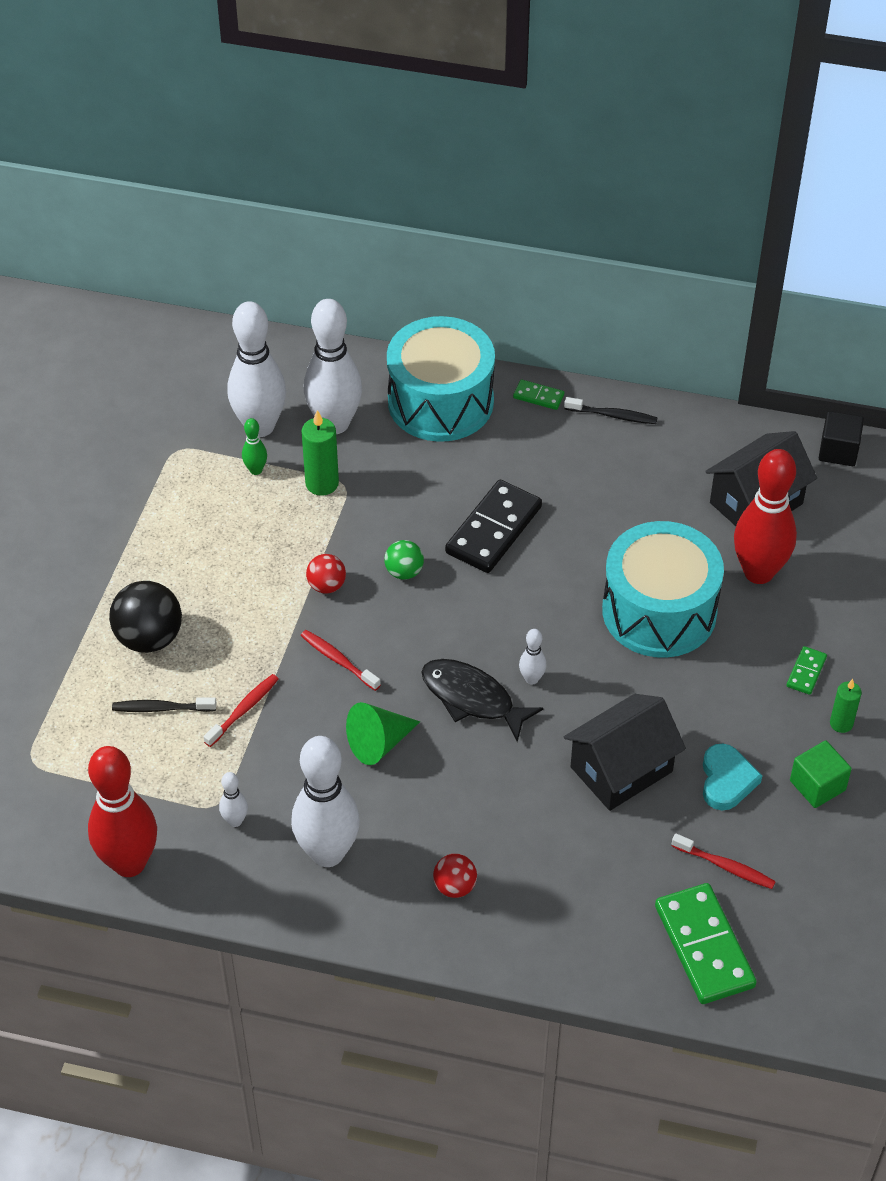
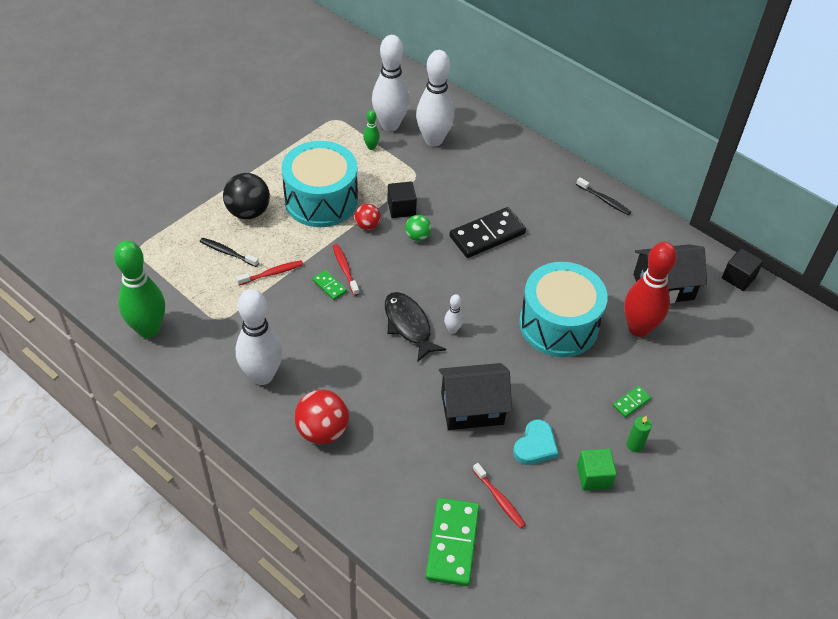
camera: 25 degrees right, 0 degrees up
(129, 863) = (148, 329): red bowling pin -> green bowling pin
(235, 821) = (223, 333): white bowling pin -> none
(322, 483) = (403, 169): green candle -> none
(356, 541) = (401, 208): none -> black cube
(379, 743) = (336, 326): green cone -> none
(440, 402) = (504, 152): turquoise drum -> turquoise drum (321, 200)
(455, 886) = (322, 431): red ball -> red ball, size x1.77
(538, 396) = (565, 171): green domino -> green domino (329, 286)

